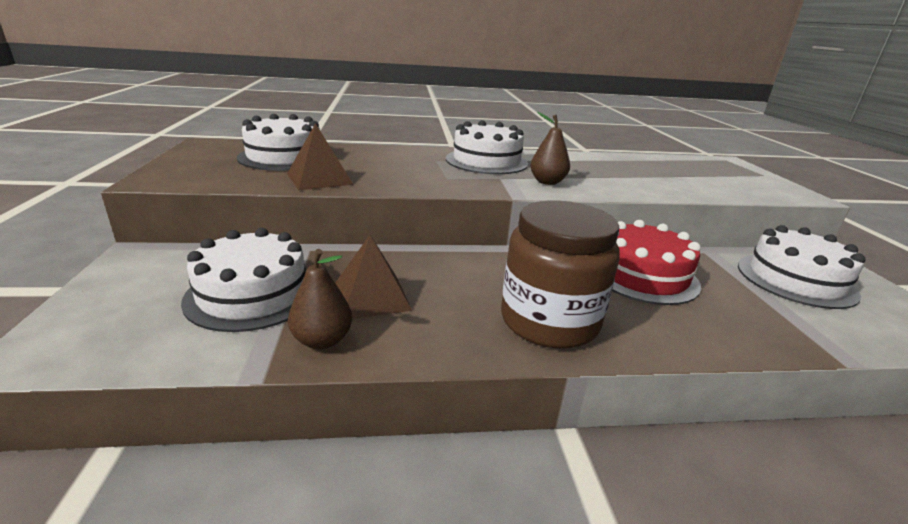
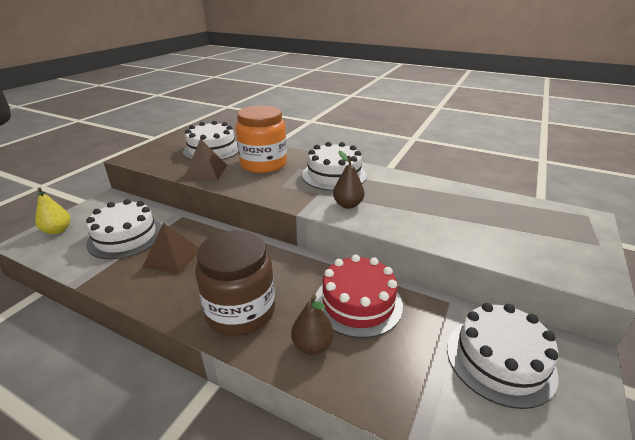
camera: 35 degrees right, 5 degrees up
(89, 320) = (57, 230): none -> yellow pear
(322, 340) = (120, 276): brown pear -> brown pear (312, 345)
(386, 162) = (263, 164): none -> orange jar

